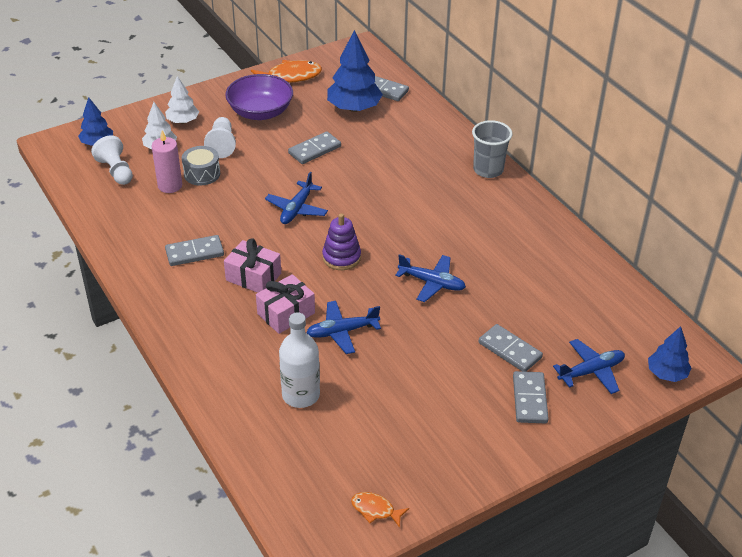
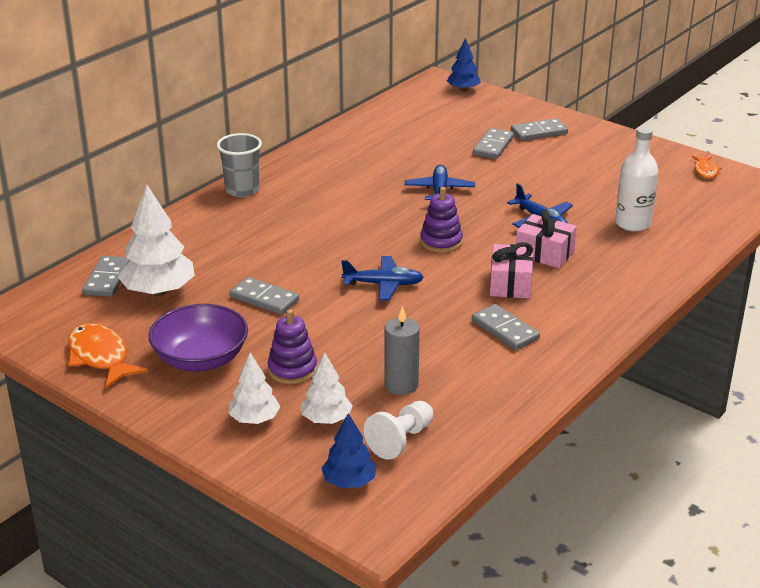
camera: 110 degrees left, 10 degrees down
(170, 185) = (401, 385): pink candle -> grey candle
(202, 174) = (361, 367): grey drum -> none
(222, 145) = (292, 369): white pawn -> purple stacking toy
(354, 108) = (159, 291): blue tree -> white tree
(591, 371) = (486, 114): blue plane -> none

